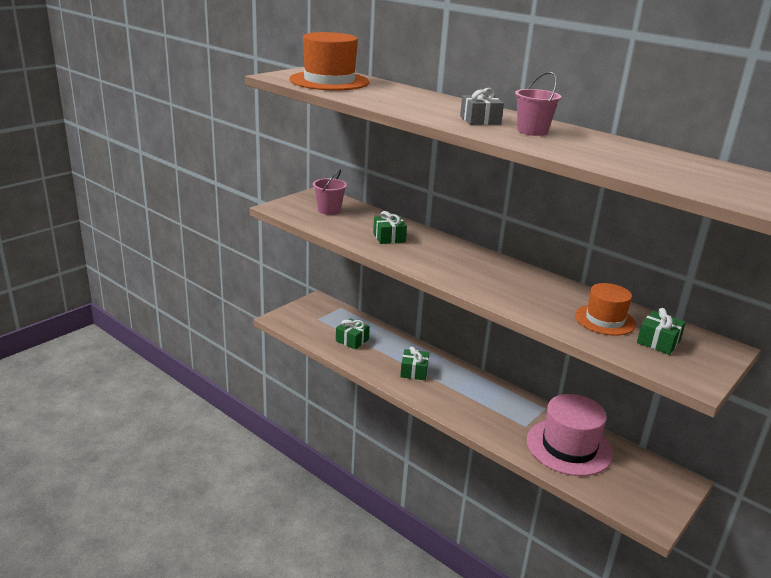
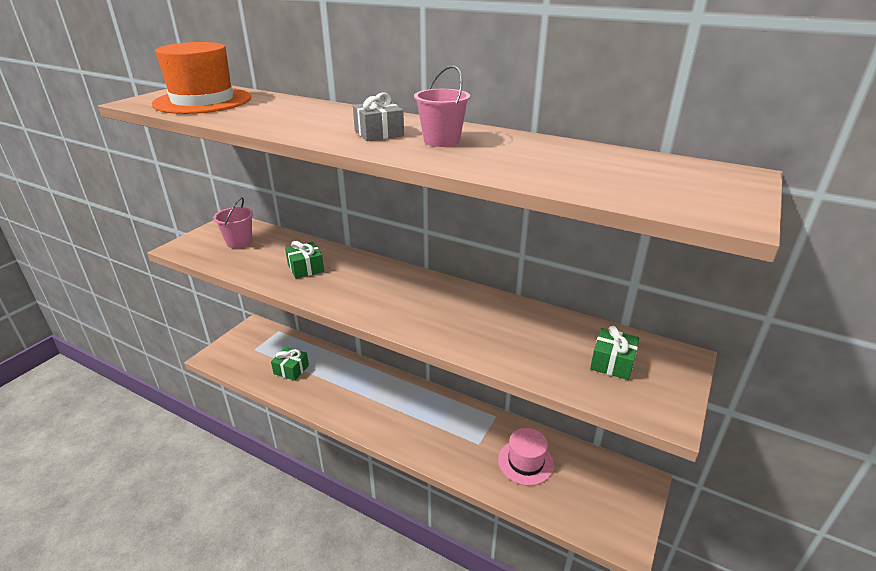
camera: 10 degrees left, 5 degrees up
(414, 371) = (358, 397): green gift -> none
(569, 447) = (525, 462): pink hat -> pink hat, size x0.63
(605, 320) = (550, 342): orange hat -> none

